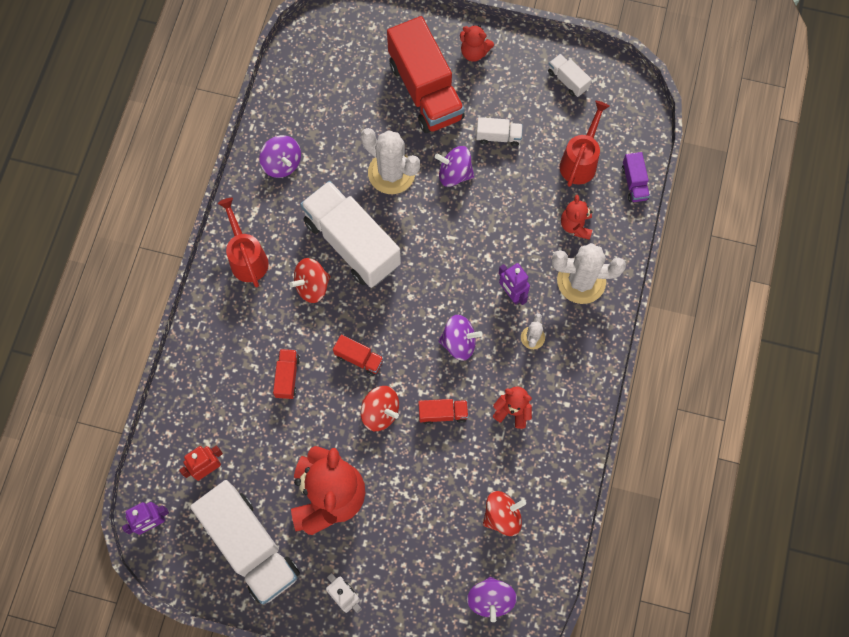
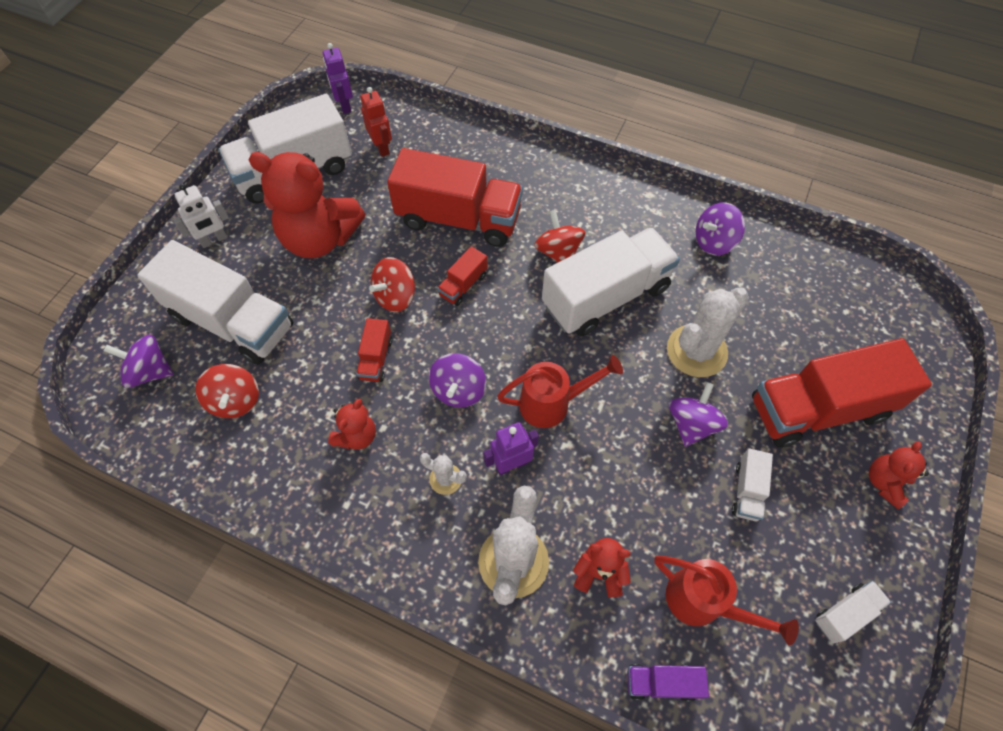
camera: 100 degrees right, 10 degrees down
(247, 258) = (600, 199): red watering can -> red watering can (552, 403)
(287, 376) = (458, 219): red truck -> red truck, size x2.31
(430, 546) = (232, 322): none -> white truck

